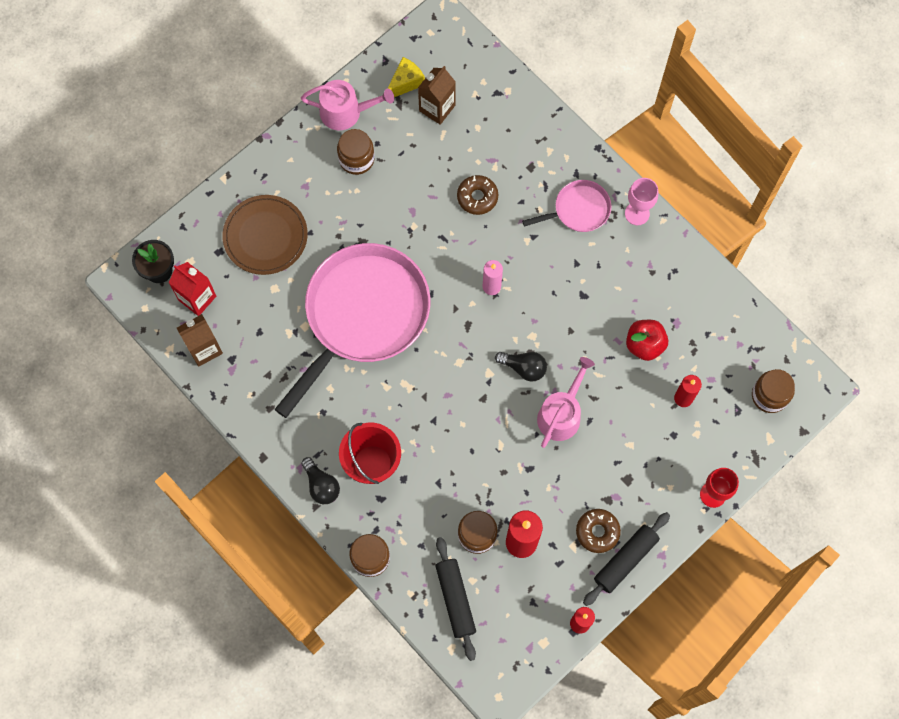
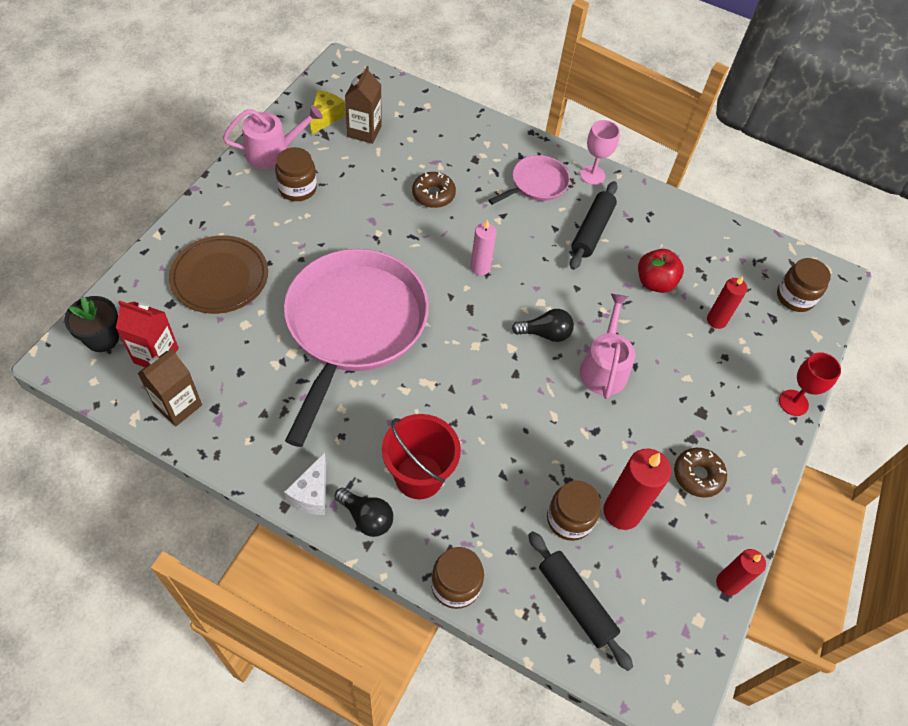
camera: 25 degrees left, 15 degrees down
(286, 454) = (312, 494): none -> white cheese
(625, 560) = (741, 496): black rolling pin -> black rolling pin (592, 231)

